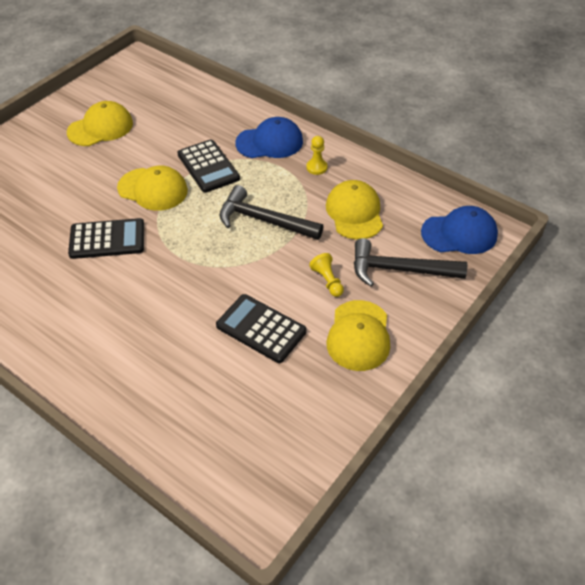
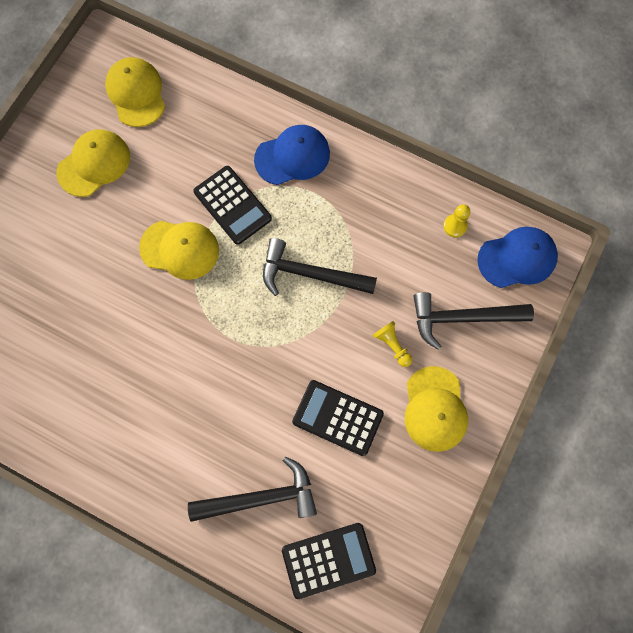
camera: 10 degrees left, 25 degrees up
(107, 239) = (150, 329): black calculator -> black calculator (328, 560)
(167, 382) = (261, 497): none -> black hammer
(316, 167) = (352, 187): yellow pawn -> yellow pawn (455, 226)
(354, 212) = (404, 247): yellow cap -> yellow cap (136, 93)

